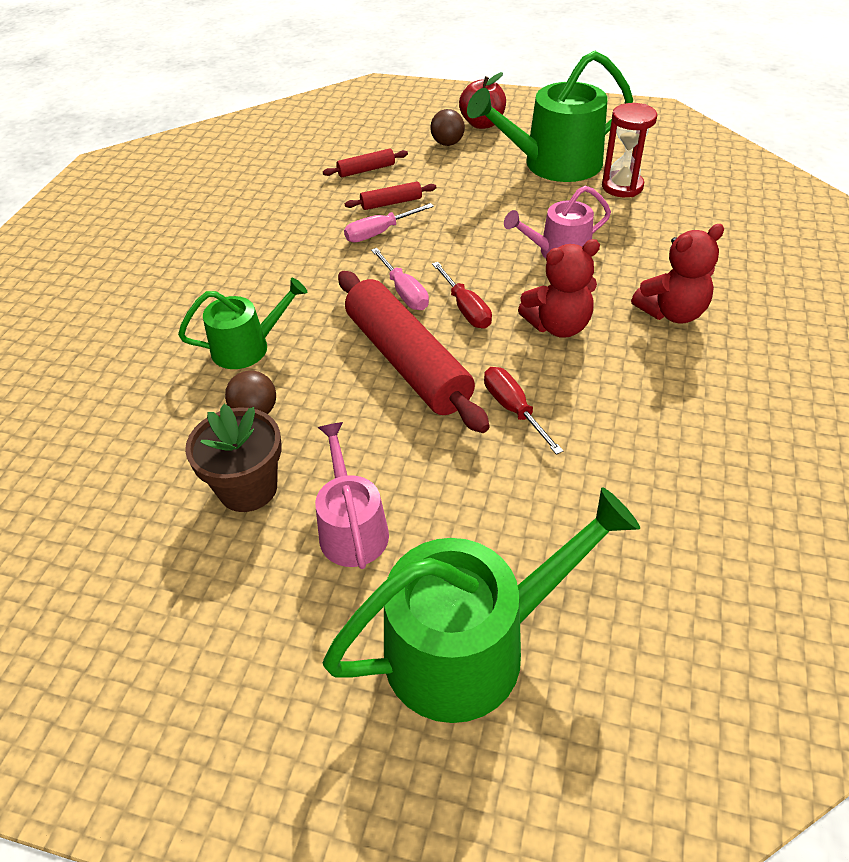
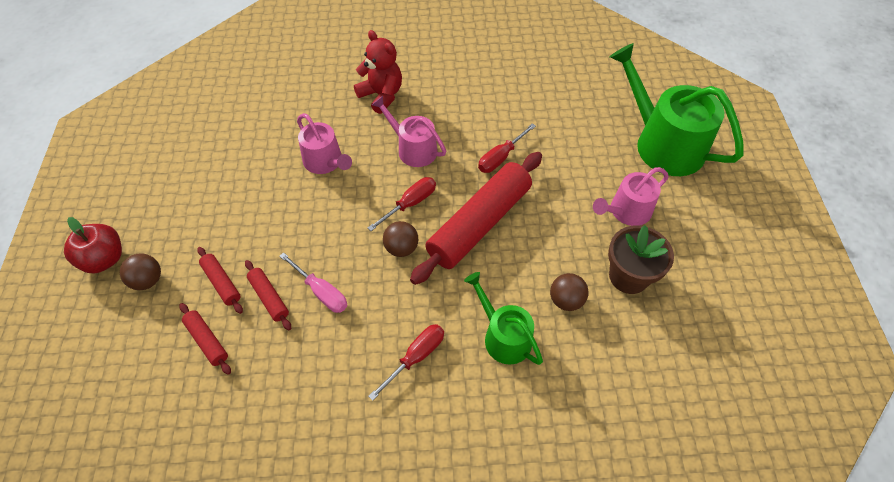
camera: 110 degrees left, 10 degrees up
(268, 282) = (416, 357): none -> red screwdriver
(404, 292) = (401, 248): pink screwdriver -> brown ball
(423, 179) = (222, 283): none -> red rolling pin
(554, 164) = (188, 187): green watering can -> none
(558, 326) = (413, 149): red teddy bear -> pink watering can
(622, 187) = (223, 137): red hourglass -> none

